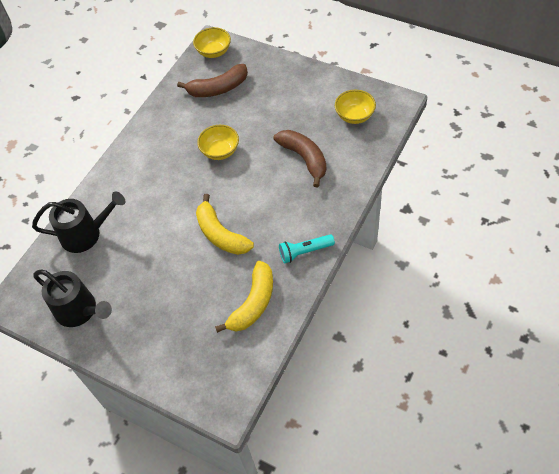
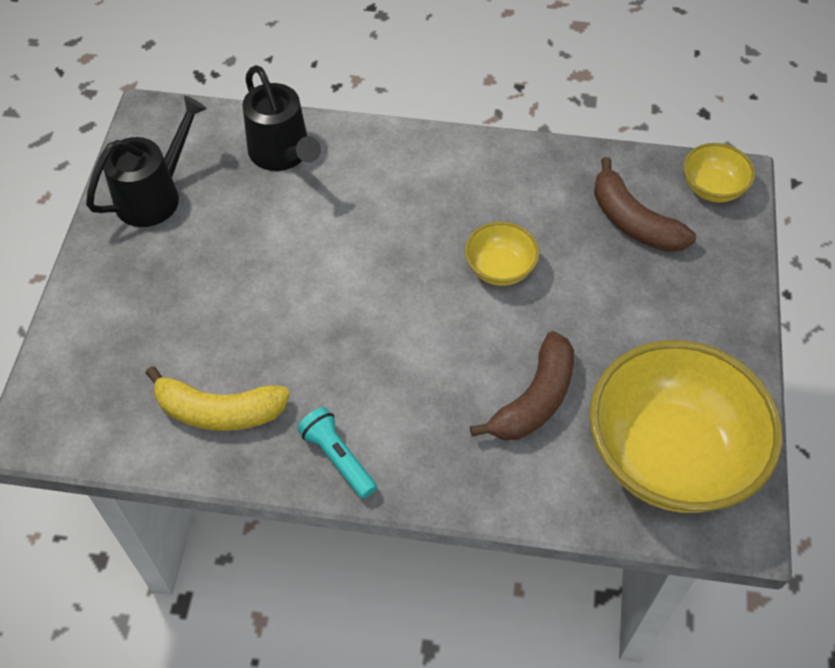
camera: 65 degrees right, 0 degrees up
(80, 311) = (155, 195): black watering can -> black watering can turned 150 degrees counterclockwise
(221, 234) = (335, 324): yellow banana -> none
(354, 116) = (669, 455): yellow bowl -> yellow bowl, size x2.22

